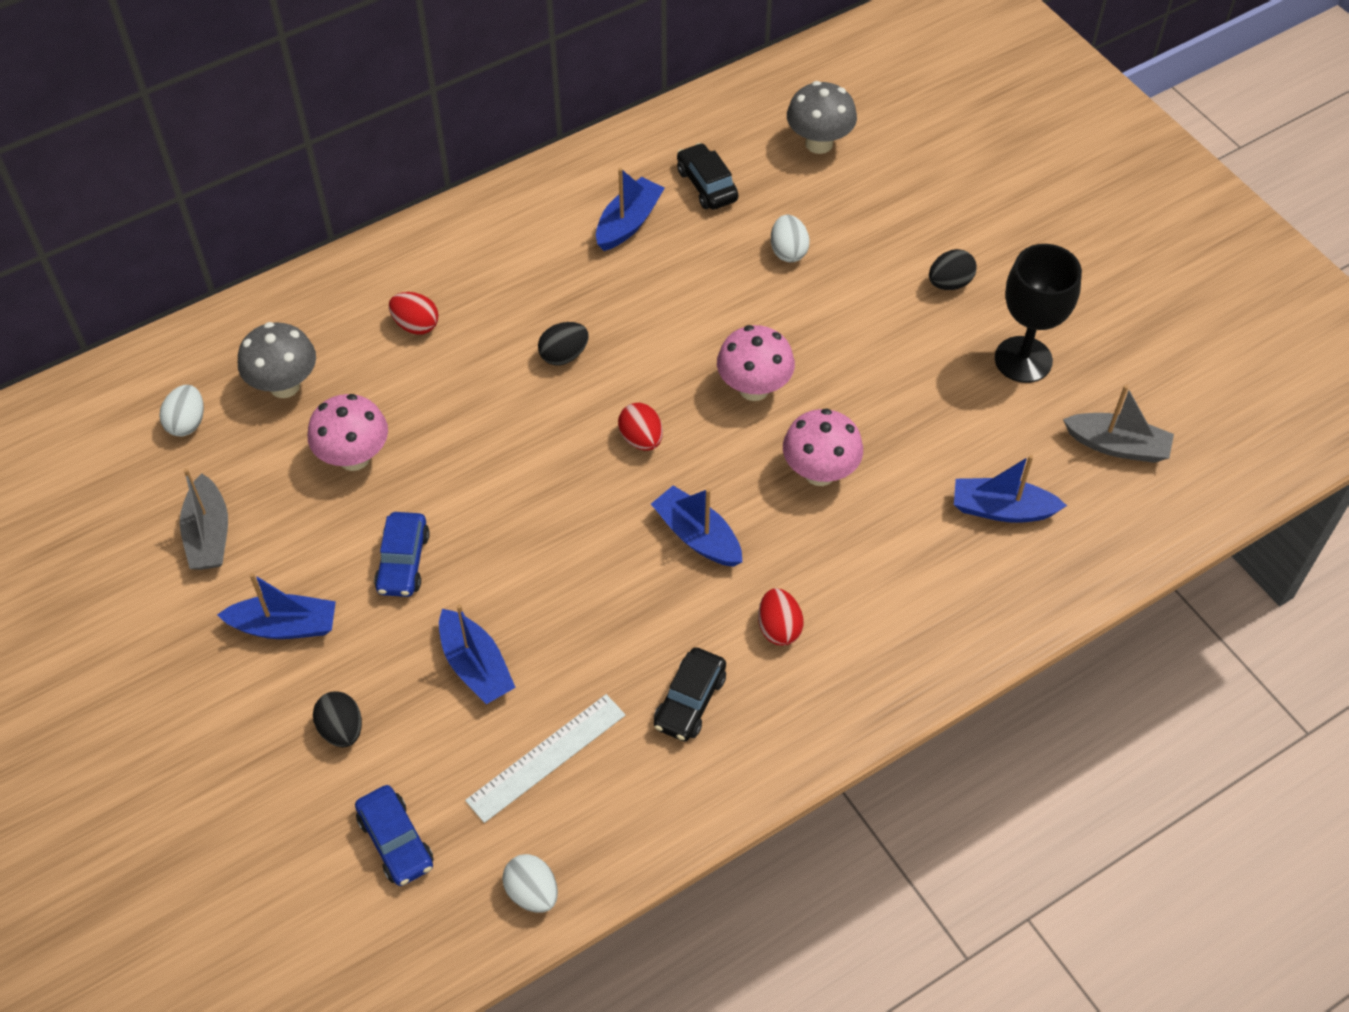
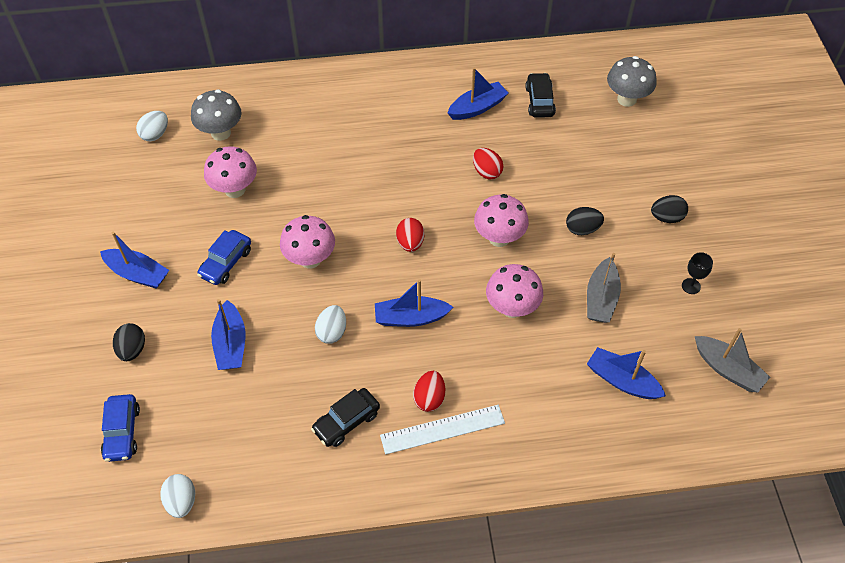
camera: 25 degrees right, 0 degrees up
(208, 534) = (128, 203): grey boat -> grey boat (601, 298)
(416, 325) = (315, 124): red egg -> red egg (487, 172)
(518, 512) = (310, 259): none -> pink mushroom
(546, 757) = (239, 419): white ruler -> white ruler (442, 429)
(564, 355) = (392, 174): black egg -> black egg (582, 229)
(697, 536) = (411, 318): blue boat -> blue boat turned 75 degrees counterclockwise
(788, 251) = (569, 160): white egg -> white egg (332, 332)
(1023, 359) = (691, 286): black goblet -> black goblet, size x0.45

